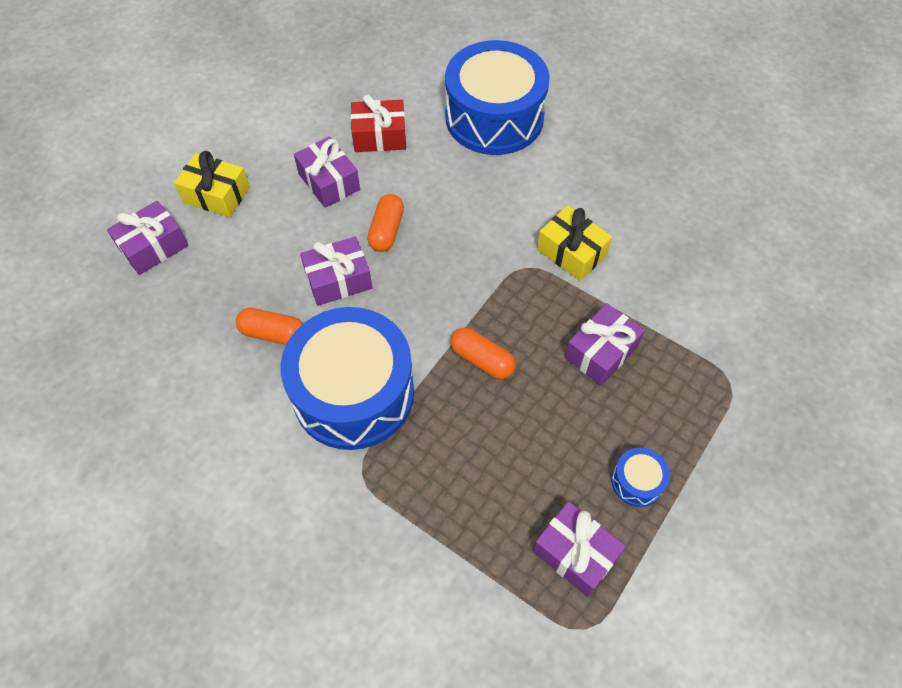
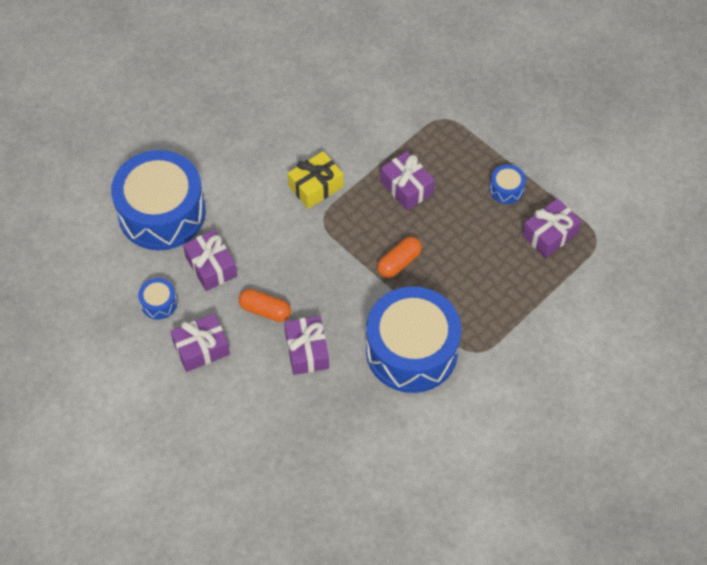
camera: 80 degrees left, 0 degrees up
(153, 247) = (240, 494): purple gift -> purple gift (211, 266)
(216, 195) = (193, 440): yellow gift -> none
(273, 333) = (349, 402): orange capsule -> none
(379, 136) = (159, 303): red gift -> blue drum

